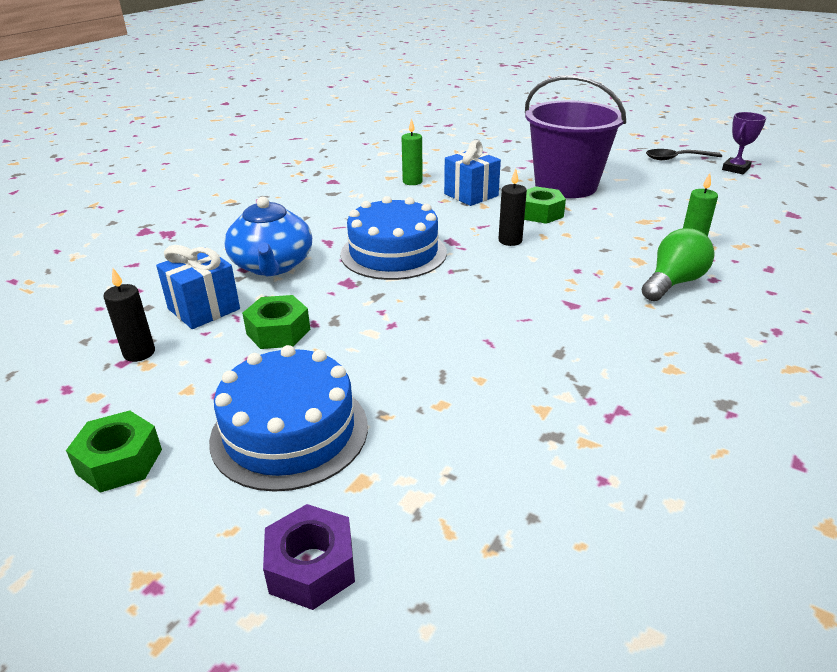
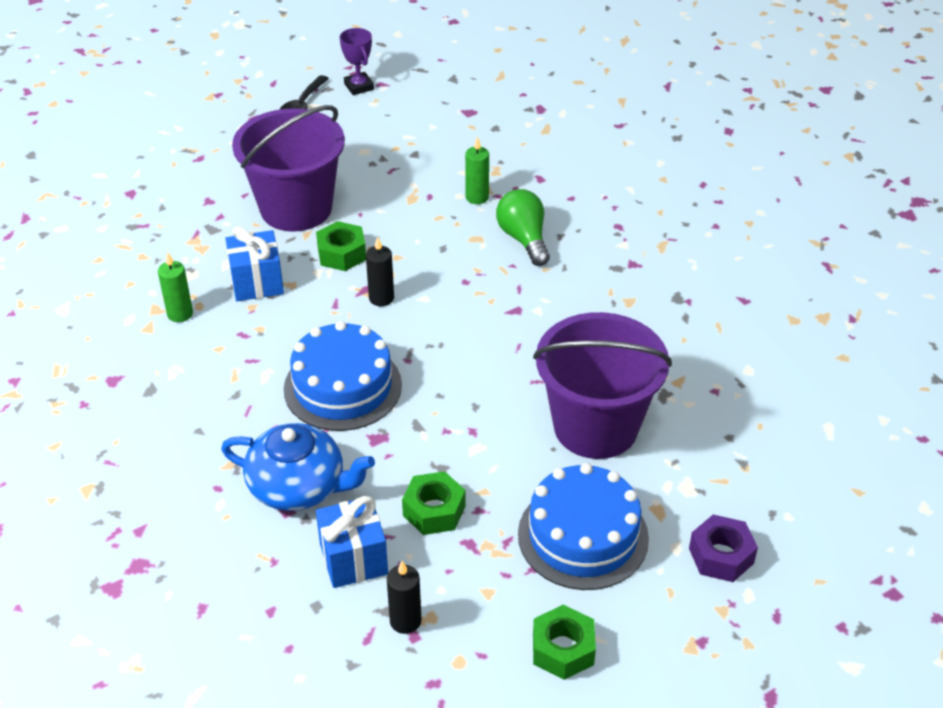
camera: 65 degrees left, 10 degrees up
(457, 397) = (595, 427): none -> purple bucket

